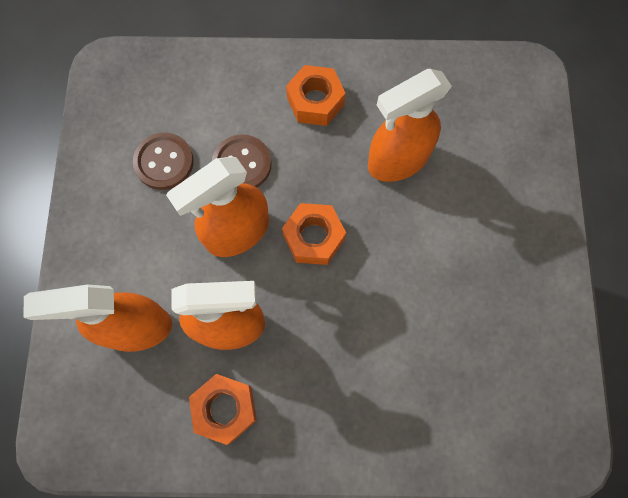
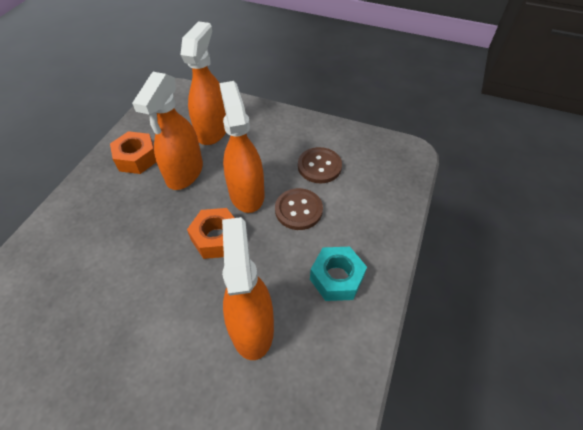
camera: 110 degrees right, 20 degrees down
(315, 101) = (336, 278): orange nut -> turquoise nut

